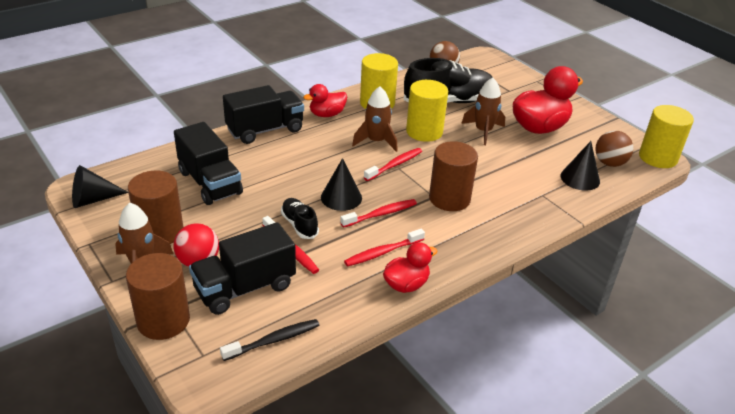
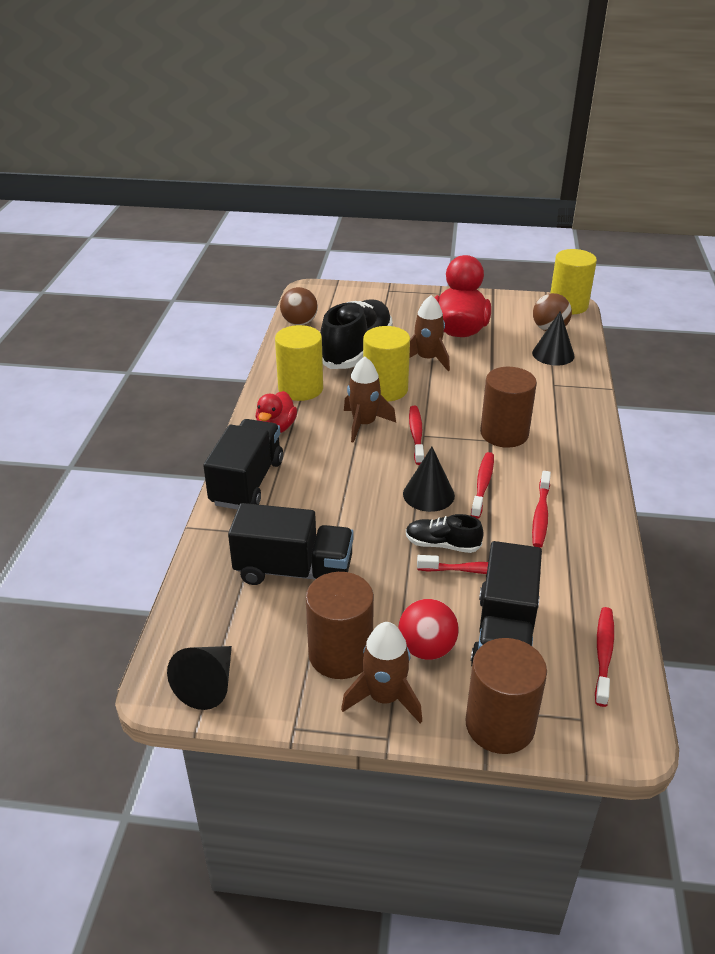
camera: 45 degrees left, 0 degrees up
(274, 340) = (603, 654): black toothbrush -> red toothbrush
(406, 284) = (600, 526): red duck -> none

